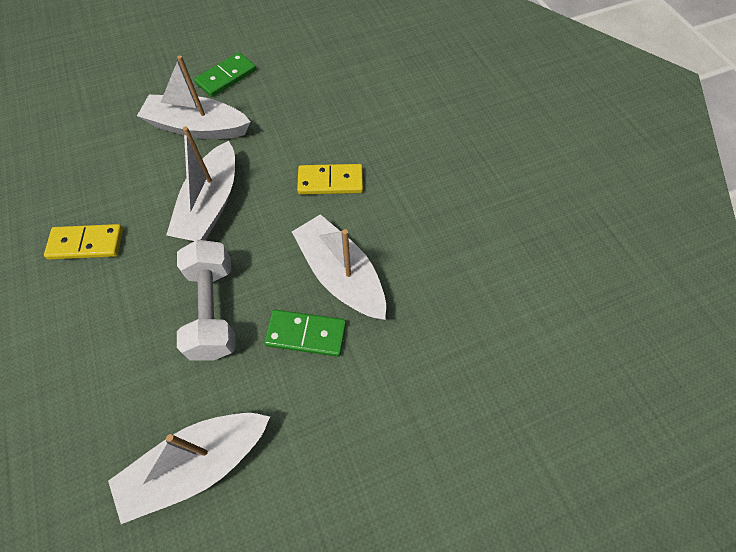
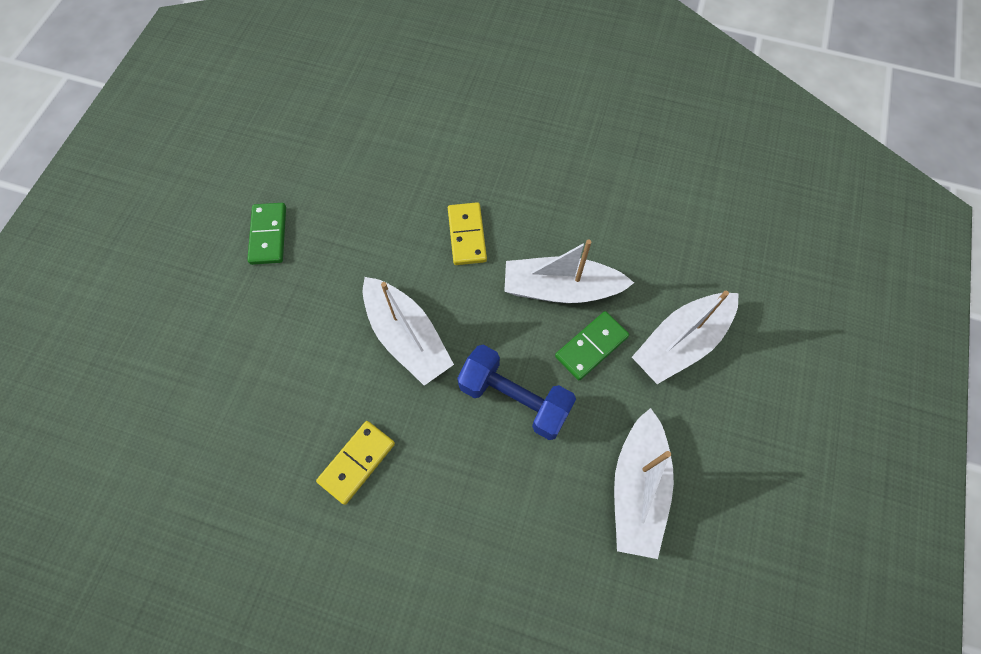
camera: 50 degrees left, 5 degrees up
(197, 127) = (307, 295): white boat -> white boat (681, 343)
(213, 310) = (514, 399): white dumbbell -> blue dumbbell
(330, 181) = (466, 235): yellow domino -> yellow domino turned 45 degrees counterclockwise

